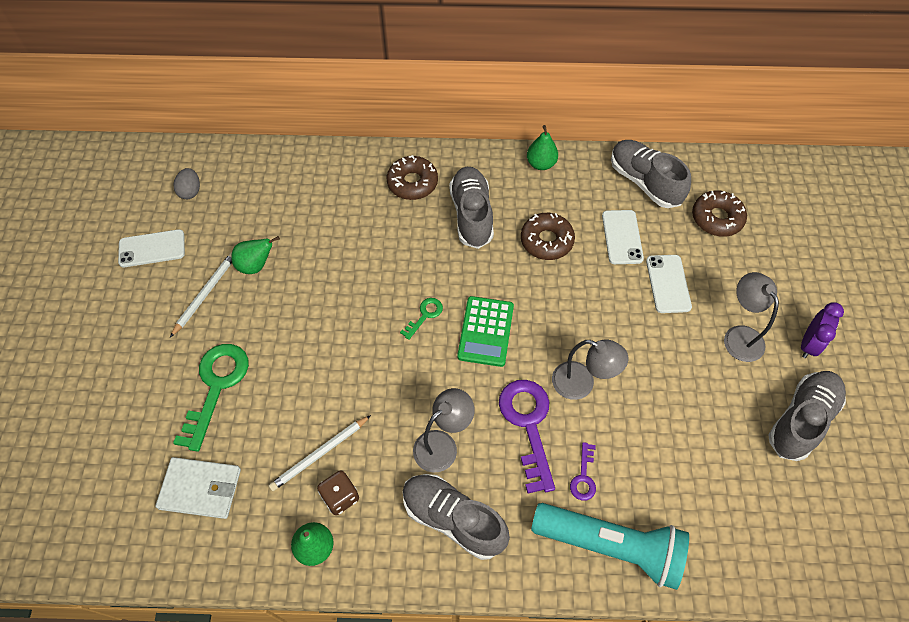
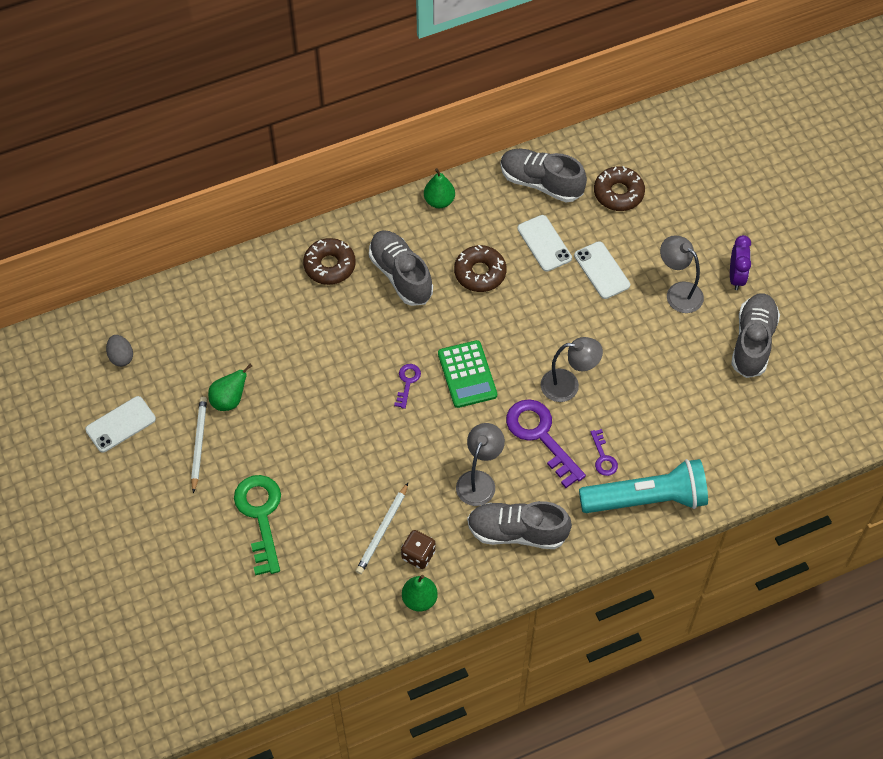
camera: 25 degrees left, 0 degrees up
(201, 489) = (299, 598): white wallet -> none
(424, 315) = (407, 382): green key -> purple key

